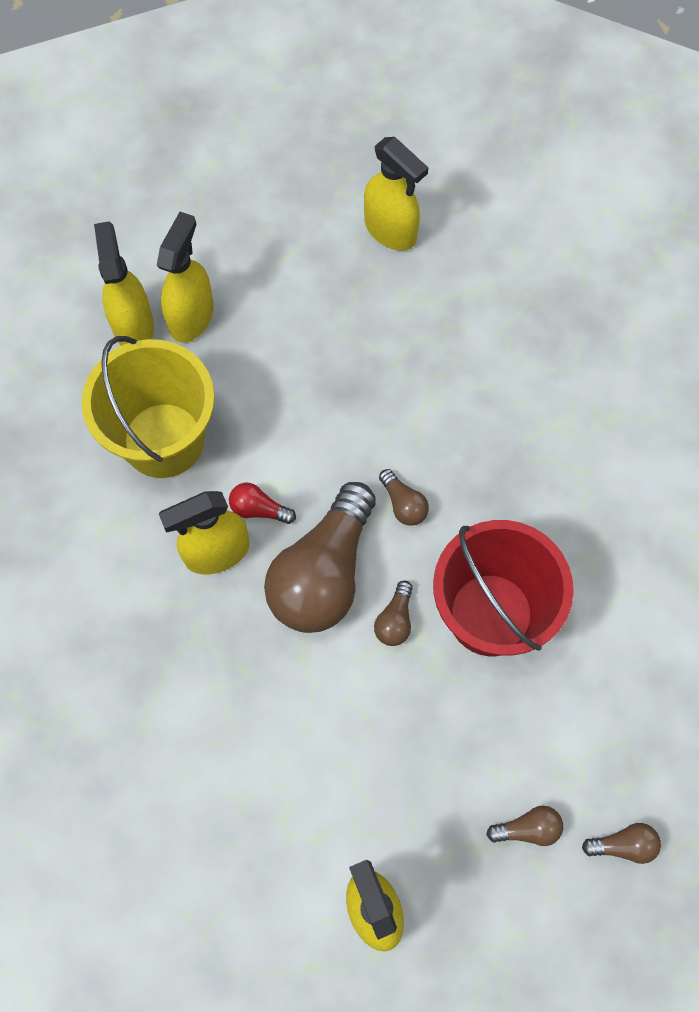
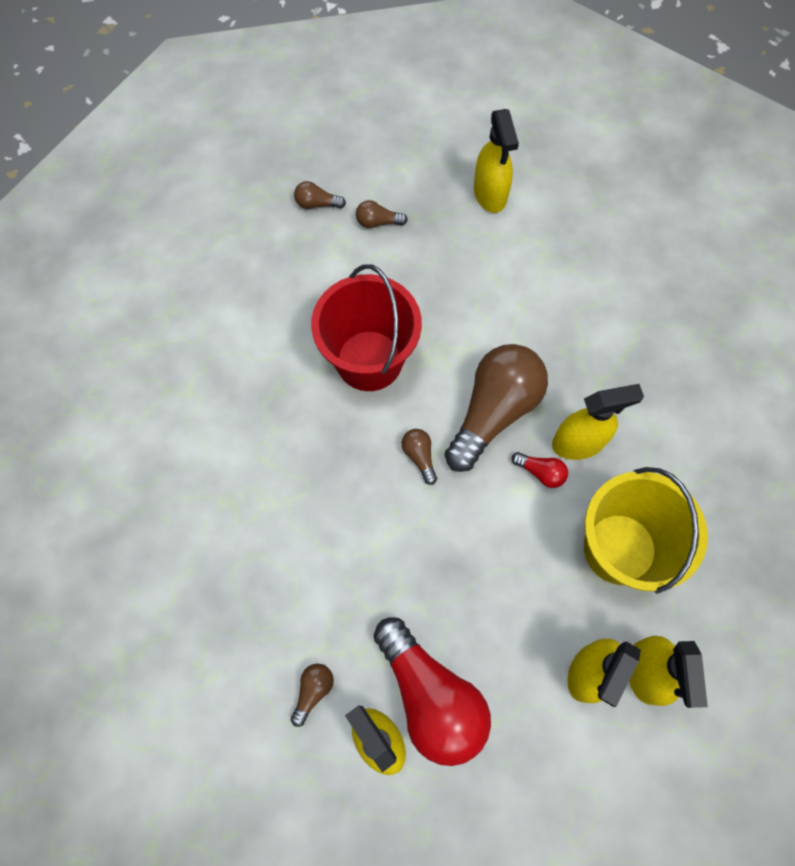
camera: 170 degrees left, 0 degrees up
(347, 271) = (431, 697): none -> red light bulb
(395, 620) = (443, 368): brown light bulb -> brown light bulb (313, 691)

